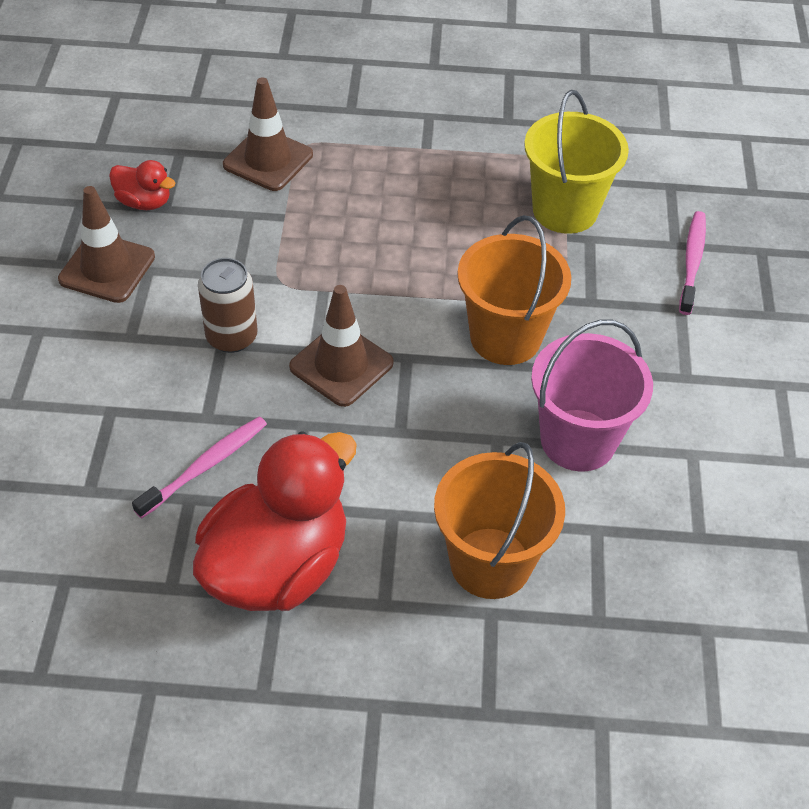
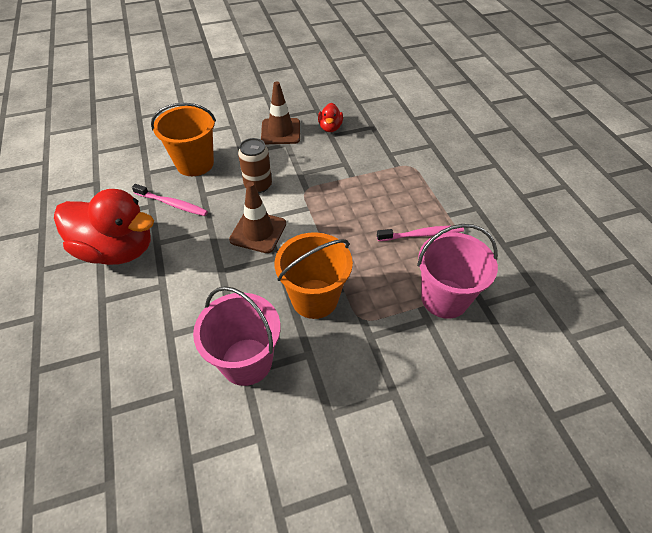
camera: 70 degrees right, 0 degrees up
(268, 160) = (389, 157): brown traffic cone -> none
(490, 563) = (139, 341): orange bucket -> orange bucket (195, 163)
(565, 210) = (444, 298): yellow bucket -> pink bucket
(692, 261) = (446, 390): pink toothbrush -> pink toothbrush (422, 235)

